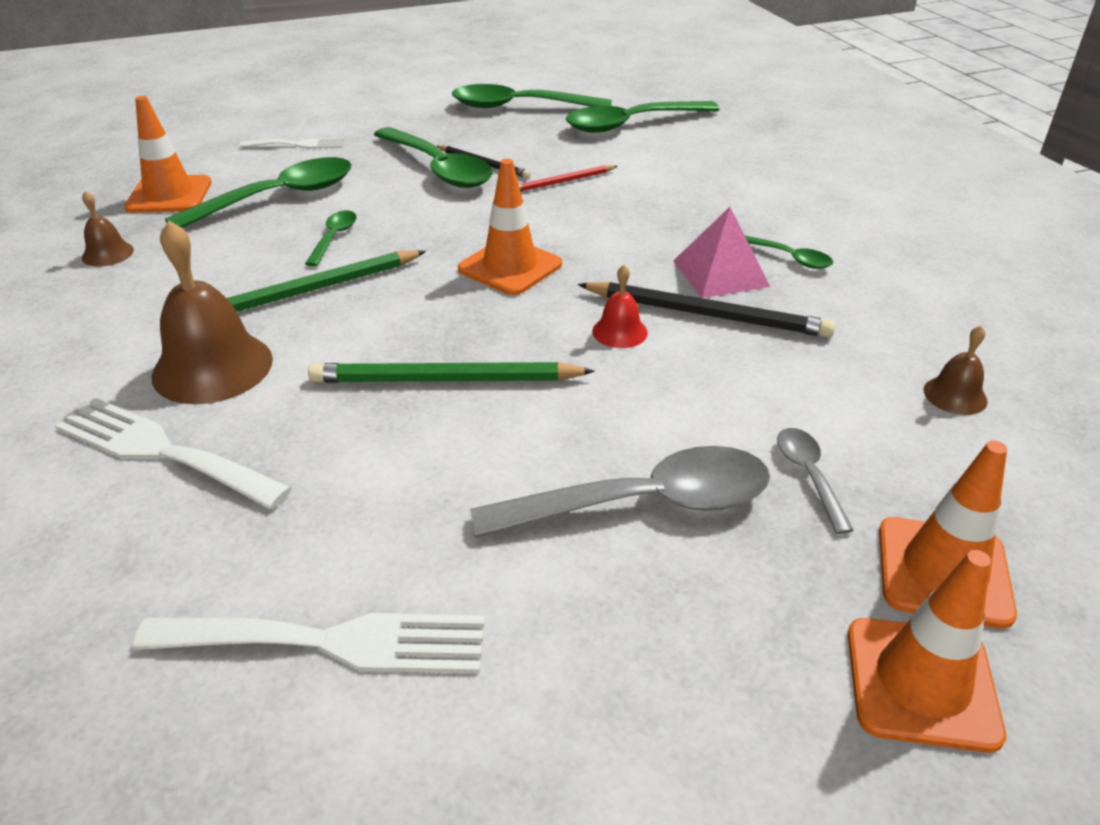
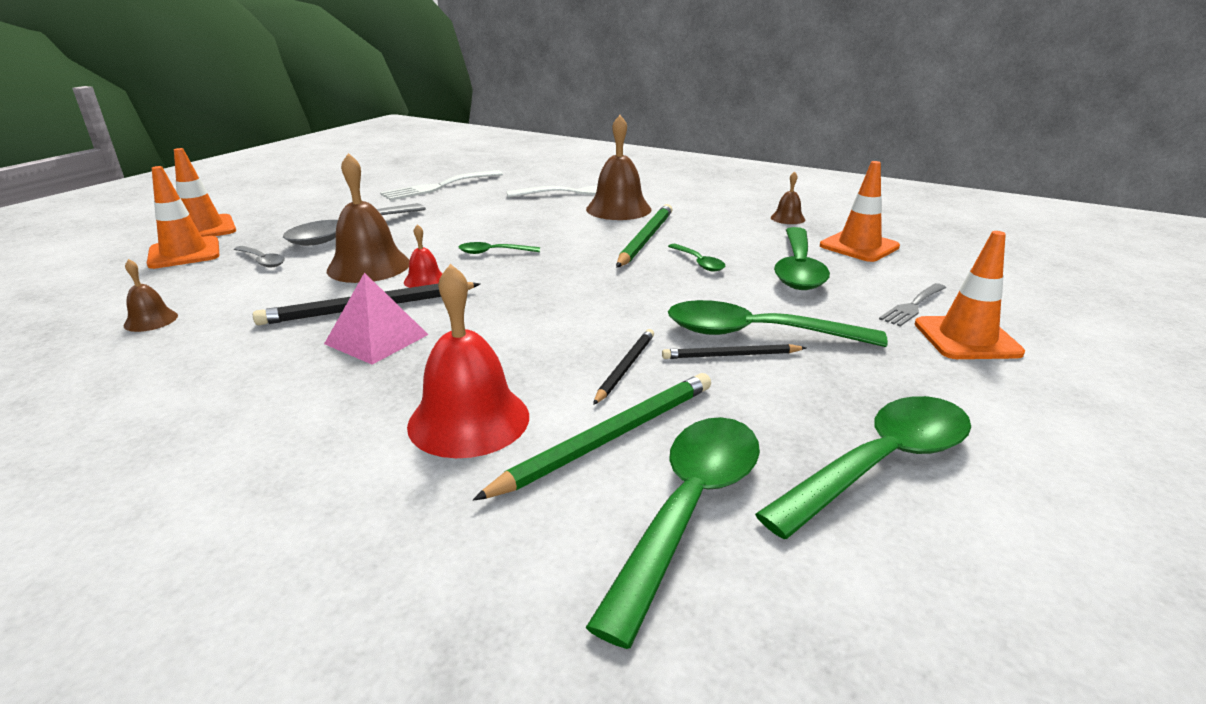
camera: 140 degrees right, 10 degrees down
(298, 144) = (912, 306): white fork -> grey fork
(445, 380) = (500, 235): green pencil -> green pencil (609, 437)
(510, 267) = (551, 287): orange traffic cone -> orange traffic cone (966, 338)
(562, 182) = (625, 367): red pencil -> black pencil
(666, 390) = (368, 266): none -> brown bell
(698, 190) = (469, 420): none -> red bell
(789, 258) = (314, 376): green spoon -> green spoon (493, 252)

